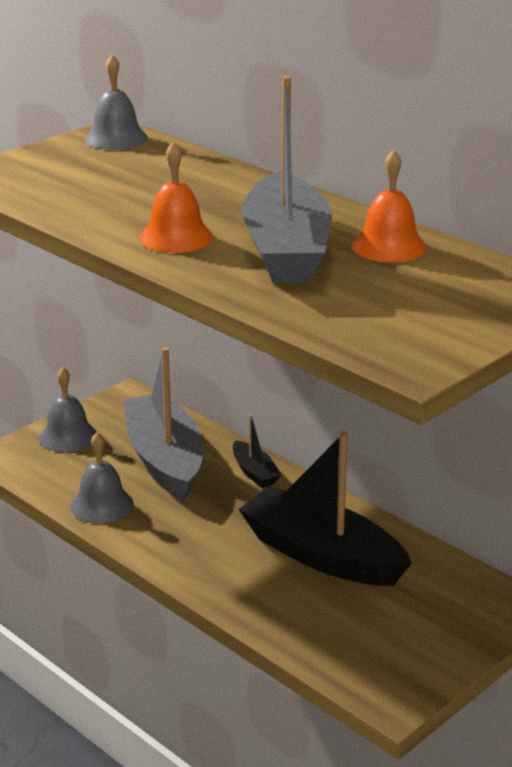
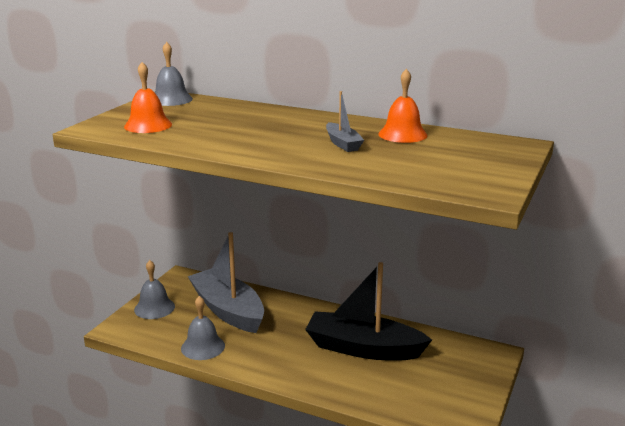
camera: 20 degrees left, 5 degrees down
(176, 237) = (265, 146): orange bell -> orange bell (148, 125)
(254, 472) = (290, 307): black boat -> none
(286, 250) = (342, 144): grey boat -> grey boat, size x0.46

